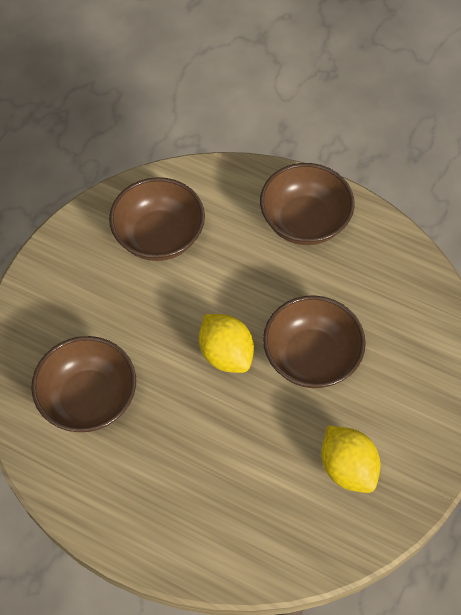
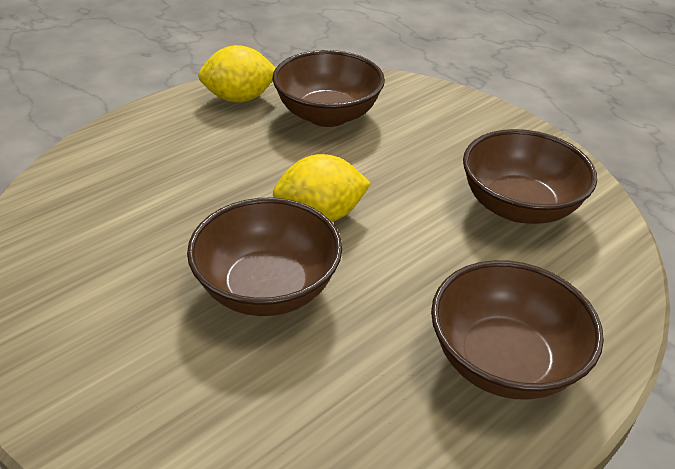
camera: 110 degrees right, 20 degrees down
(347, 468) = (97, 270): yellow lemon -> yellow lemon (239, 98)

